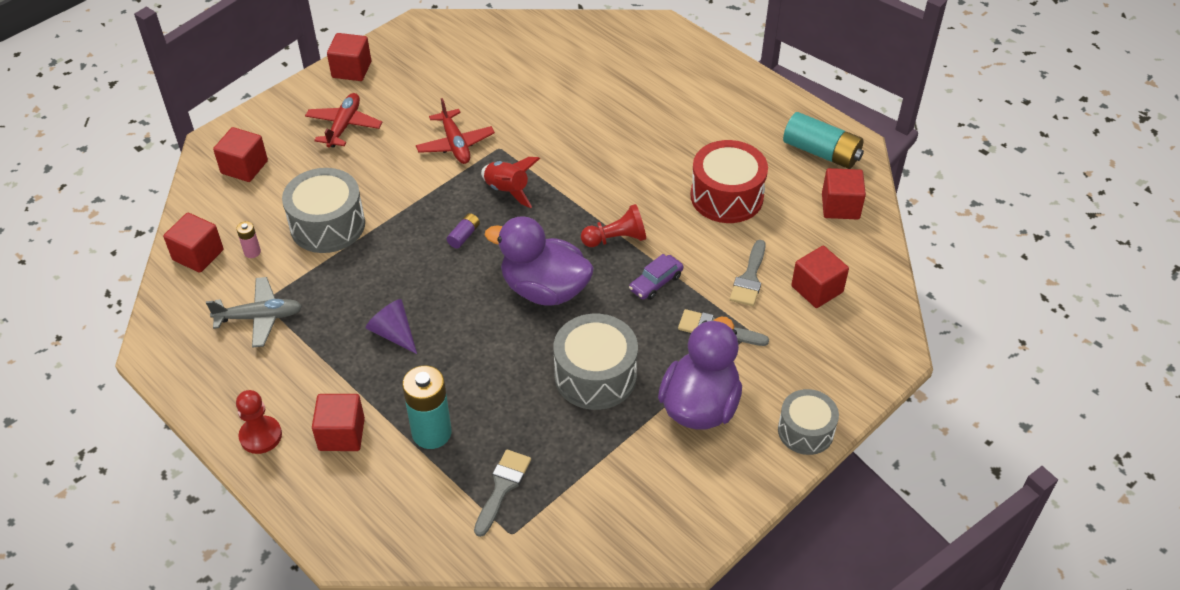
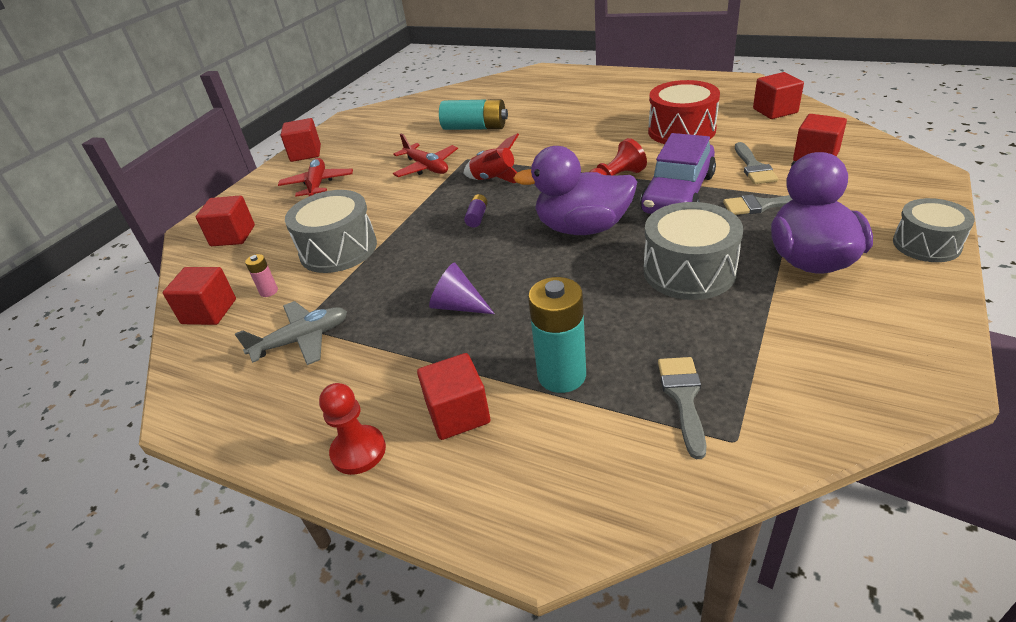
camera: 15 degrees left, 10 degrees down
(656, 282) = (678, 193): purple car -> purple car, size x2.08
(821, 152) = (726, 91): turquoise battery -> turquoise battery (475, 128)

